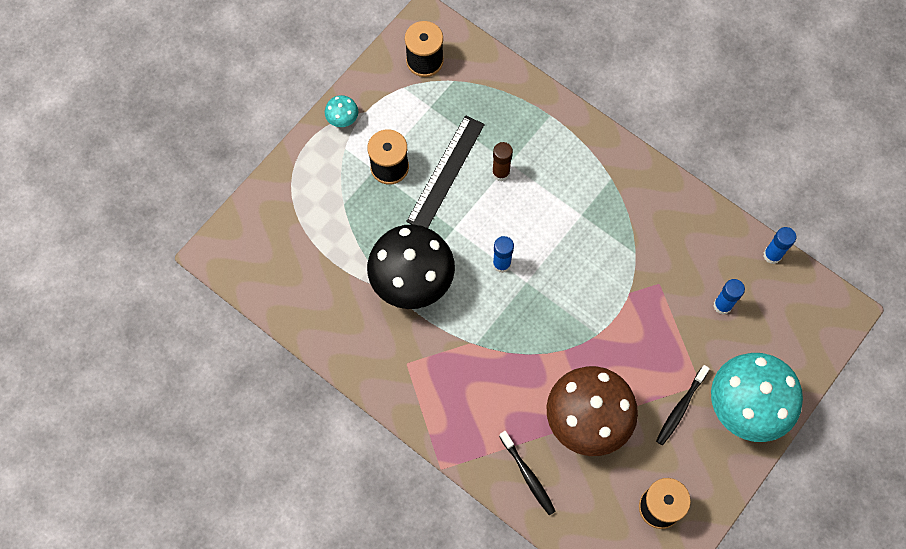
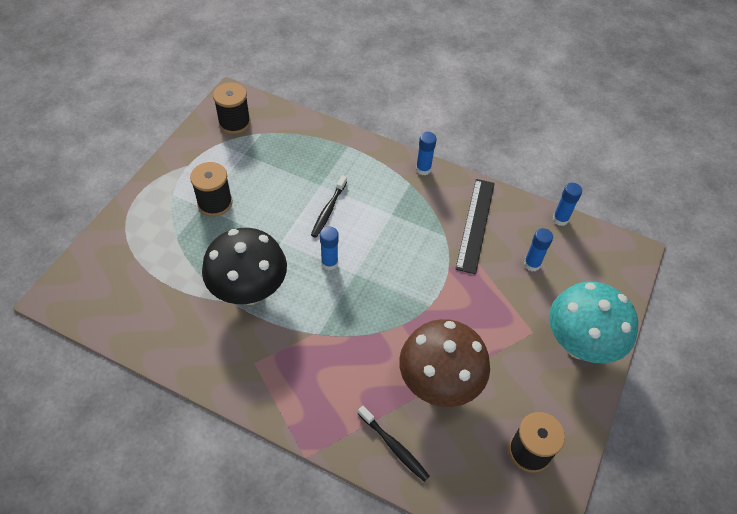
camera: 15 degrees left, 15 degrees down
(343, 120) = (168, 174): turquoise mushroom -> none
(446, 172) = (266, 200): black ruler -> black ruler (475, 224)
(501, 173) = (314, 193): brown glue stick -> none
(631, 162) = (423, 169): none -> blue glue stick
(680, 408) = (521, 356): black toothbrush -> black toothbrush (328, 210)

